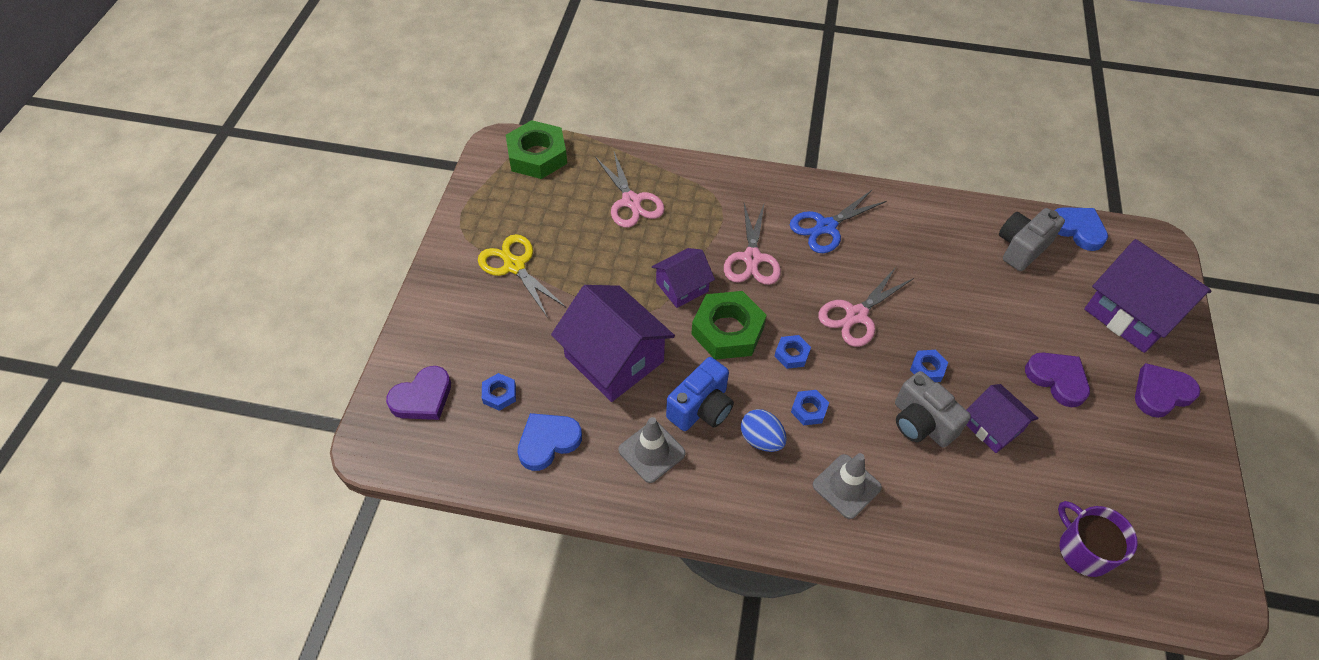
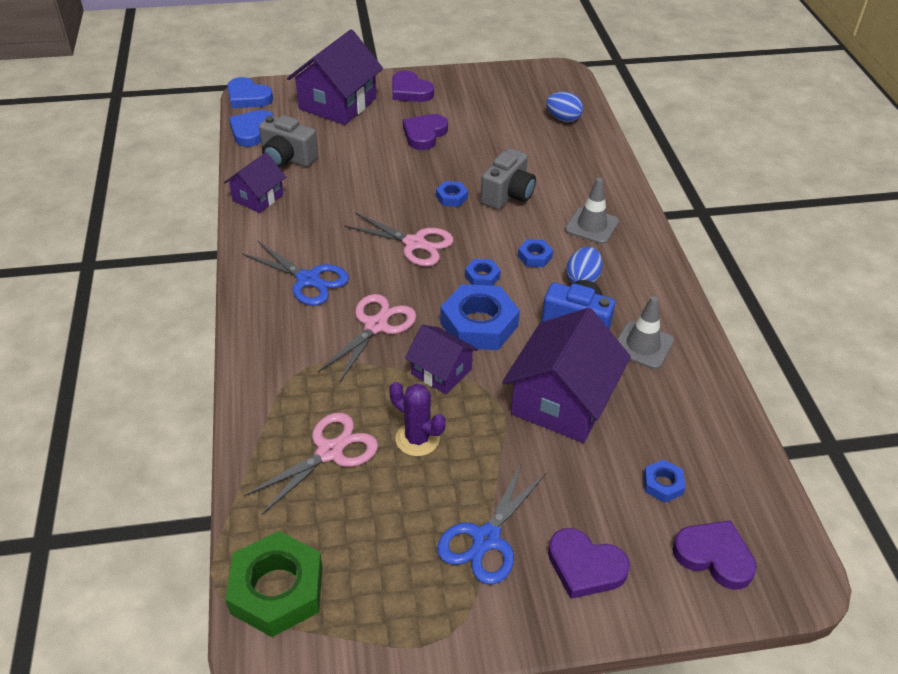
camera: 110 degrees left, 10 degrees down
(462, 313) = (585, 567): none -> purple heart
(514, 266) = (486, 539): yellow scissors -> blue scissors
(548, 442) = (686, 423): blue heart -> blue heart (248, 97)
(619, 252) = (417, 439): none -> purple cactus
(727, 330) = (479, 324): green nut -> blue nut
(752, 258) = (376, 326): pink scissors -> pink scissors turned 45 degrees counterclockwise
(993, 427) = (488, 161): purple house -> purple house (258, 197)
(1083, 550) = (563, 119): purple mug -> blue egg

